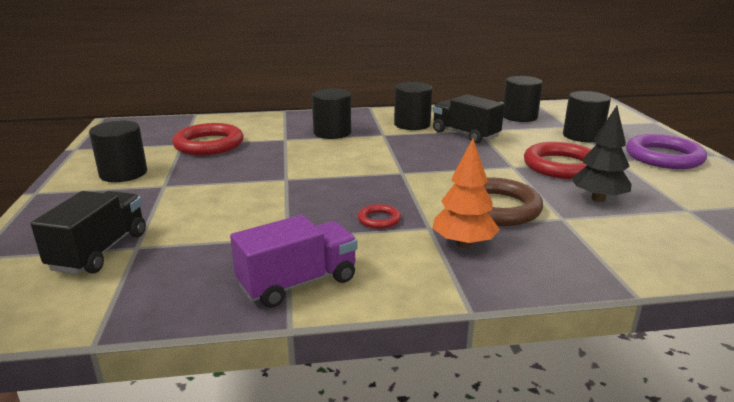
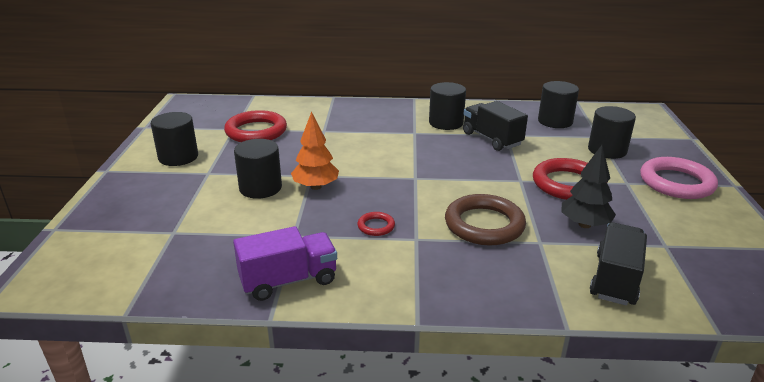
camera: 10 degrees right, 5 degrees up
(100, 251) = (145, 233): black truck -> black truck (615, 279)
(332, 133) = (368, 127): black cylinder -> black cylinder (260, 188)
(463, 244) = (439, 259): orange tree -> orange tree (316, 187)
(663, 157) = (676, 183): purple ring -> pink ring

